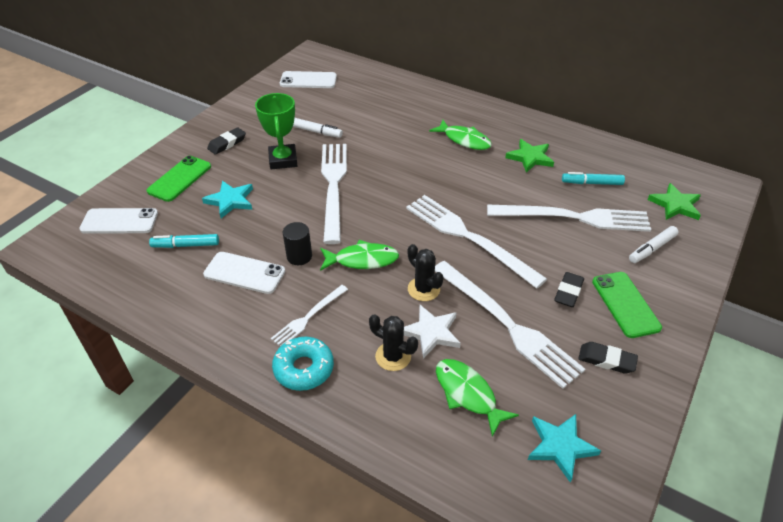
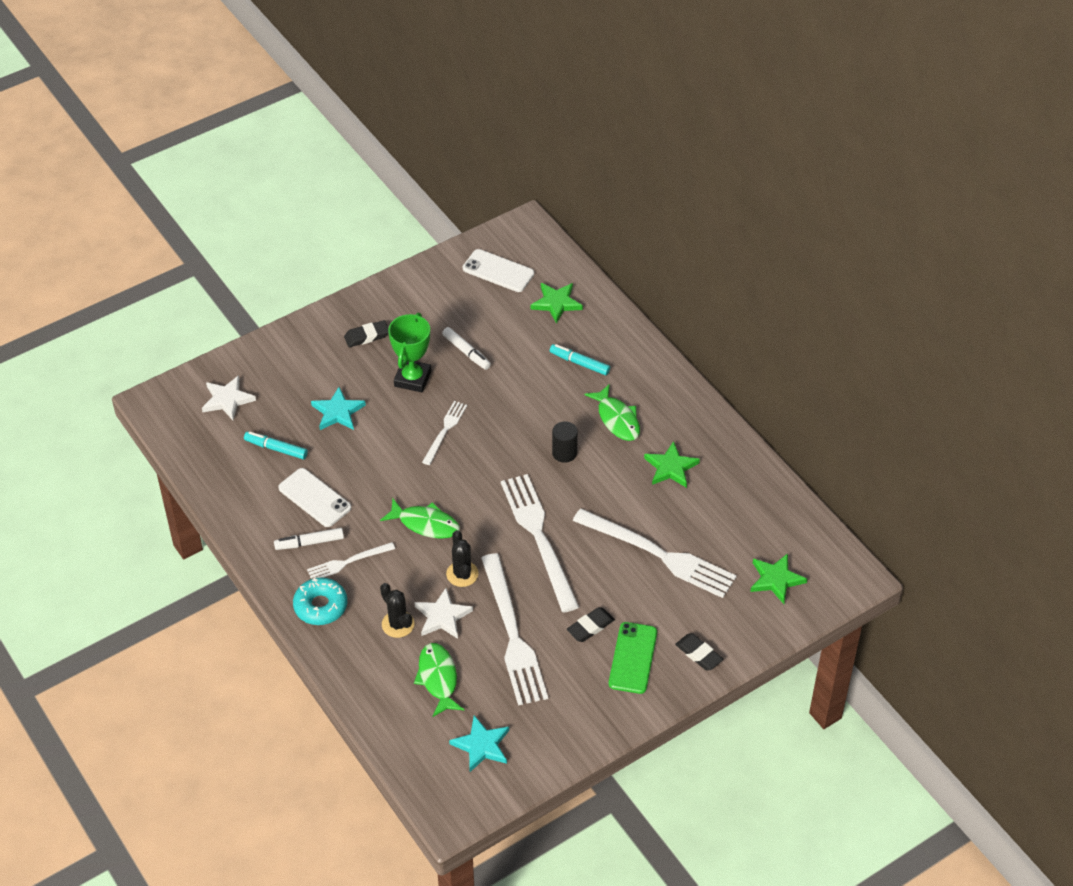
camera: 25 degrees right, 5 degrees up
(119, 221) = (227, 400): white phone -> white star
(180, 179) = (301, 367): green phone -> none
(299, 256) = (371, 499): black cylinder -> black cylinder (564, 453)
(333, 186) = (445, 431): white fork -> white fork, size x0.51
(365, 87) = (556, 303): none -> green star
(592, 183) = (711, 522): turquoise marker -> turquoise marker (579, 363)
(606, 360) = (573, 698): black eraser -> black eraser (699, 654)
(652, 249) = (707, 616): white marker -> white marker (309, 543)

